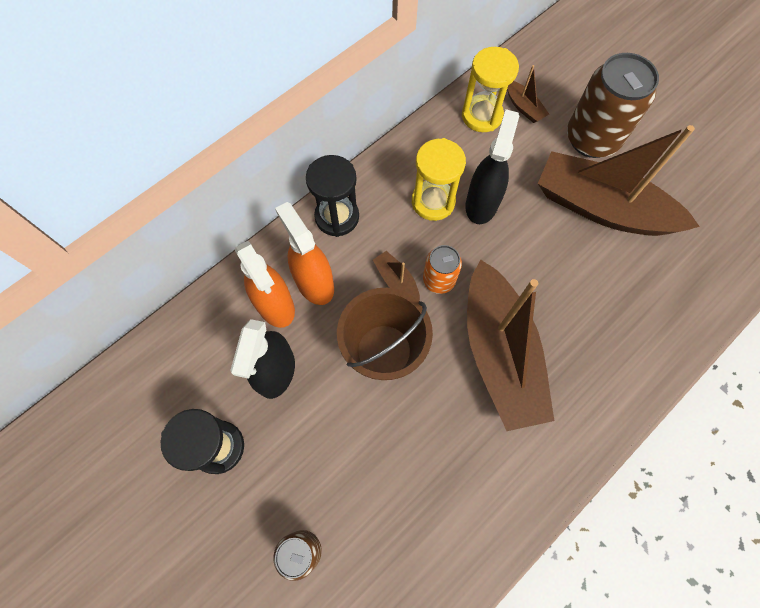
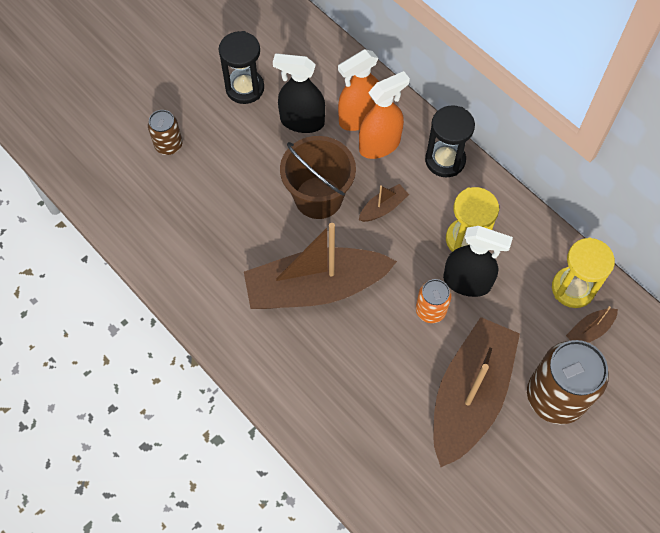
camera: 90 degrees right, 5 degrees down
(439, 280) = (385, 241): orange can -> orange can (430, 310)

